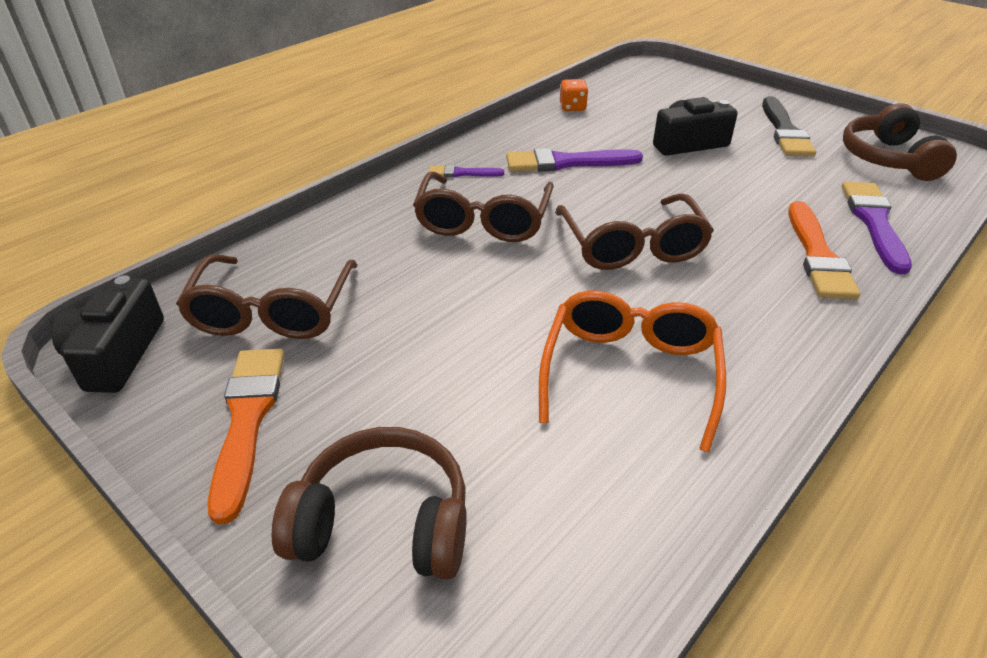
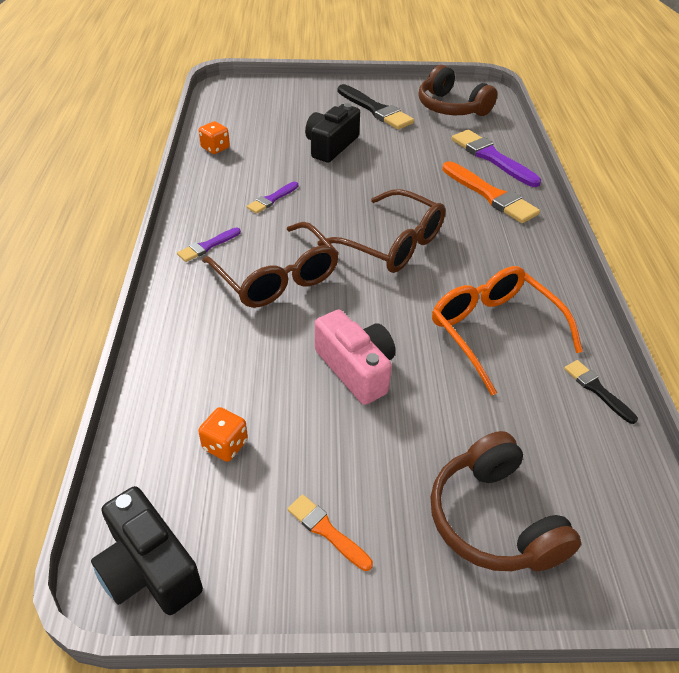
camera: 45 degrees left, 5 degrees up
(247, 420) = (326, 531): orange brush -> orange brush, size x0.54
(272, 312) = (225, 445): brown glasses -> orange dice
(383, 522) = (493, 519): brown headphones -> brown headphones turned 75 degrees counterclockwise
(447, 323) = (356, 368): none -> pink camera
(566, 163) = (272, 199): purple brush -> purple brush, size x0.54
(674, 500) = (597, 389): none -> black brush

